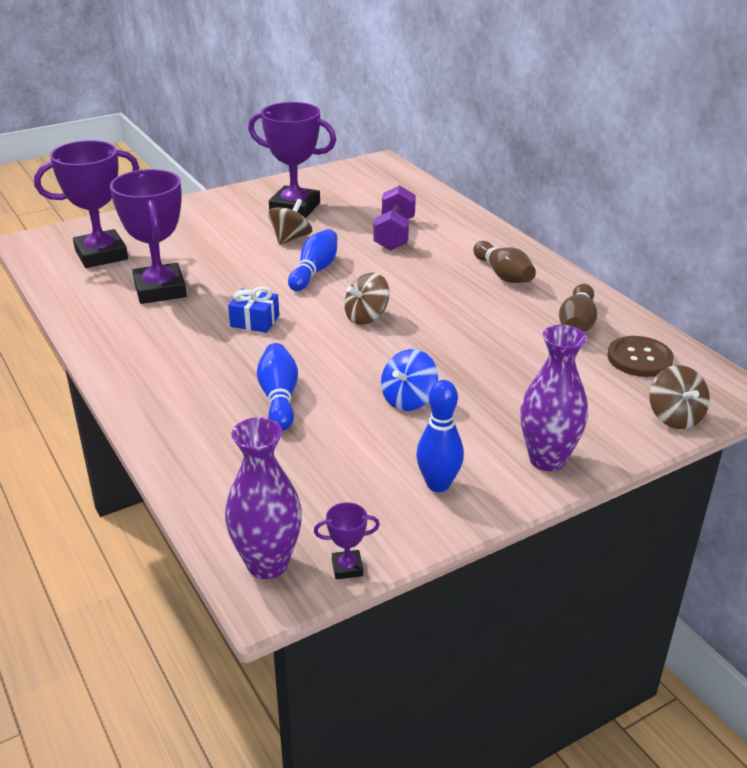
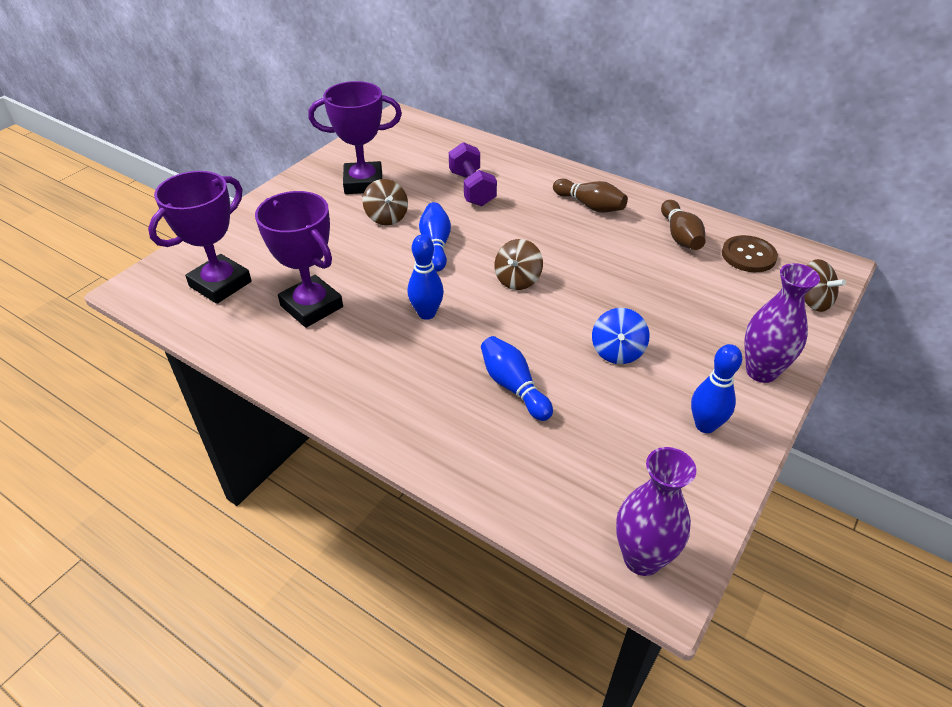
camera: 25 degrees left, 10 degrees up
(255, 321) = (426, 313): blue gift -> blue bowling pin
(290, 239) = (386, 217): brown spinning top -> brown spinning top turned 150 degrees clockwise
(347, 568) = (705, 534): purple trophy -> none

